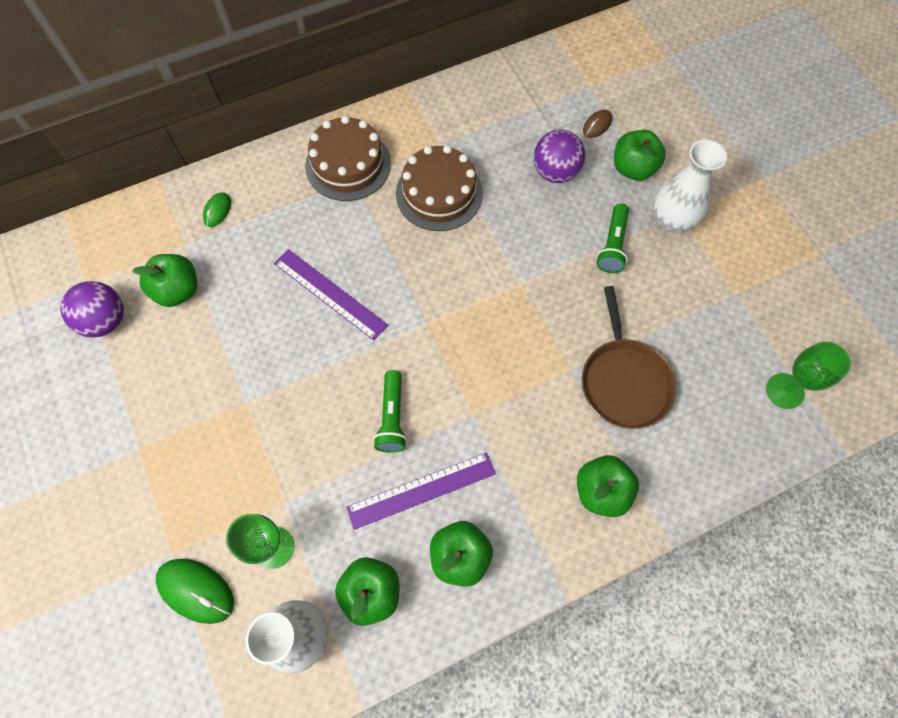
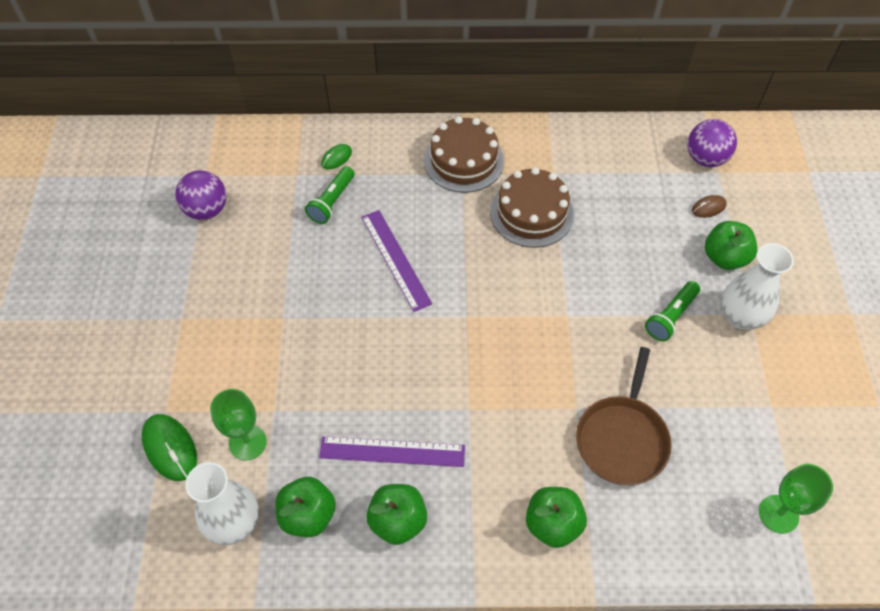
camera: 25 degrees right, 10 degrees down
(178, 290) = (274, 208): green apple -> none
(392, 417) = (397, 381): green flashlight -> green flashlight (332, 202)
(555, 172) = (648, 234): purple ball -> purple ball (705, 158)

